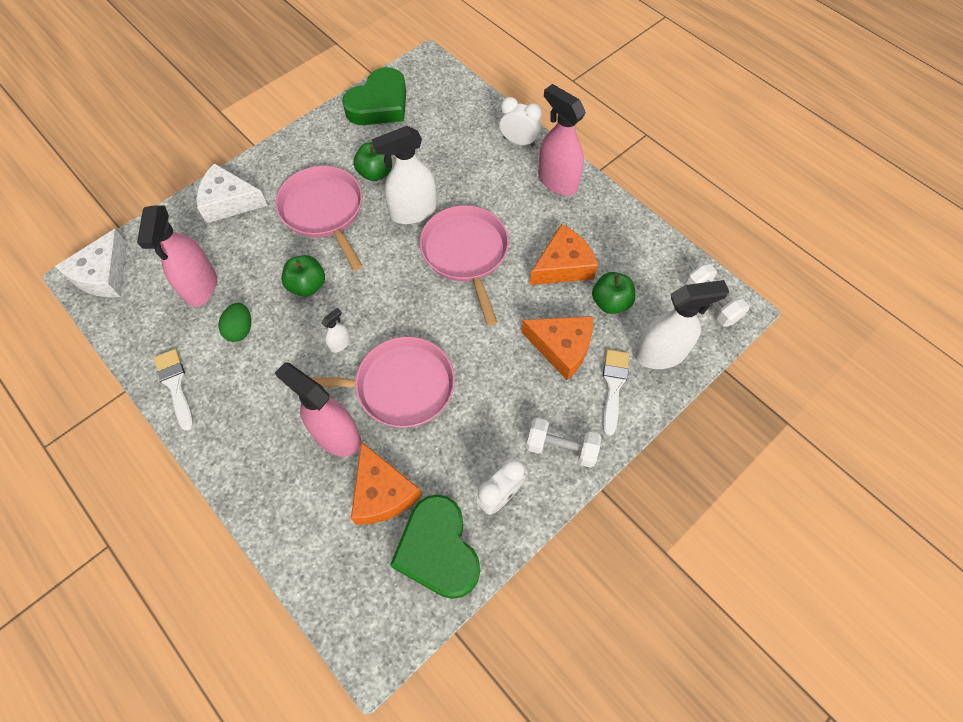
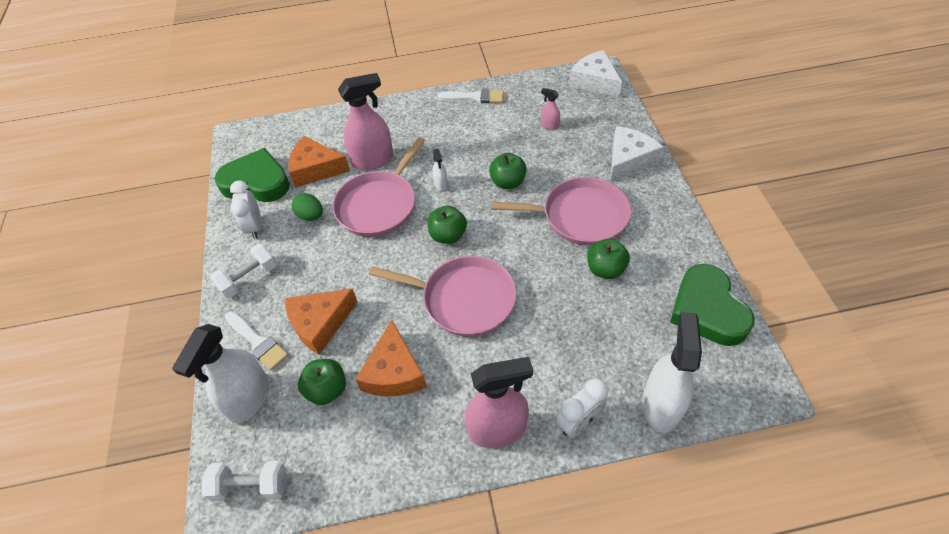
camera: 125 degrees right, 10 degrees down
(200, 286) = (549, 125): pink spray bottle -> pink spray bottle, size x0.45
(240, 329) = (495, 136): green egg -> green egg (311, 216)
(404, 301) = (448, 235): none -> green apple
(413, 212) = (538, 279): white spray bottle -> white spray bottle (661, 405)

